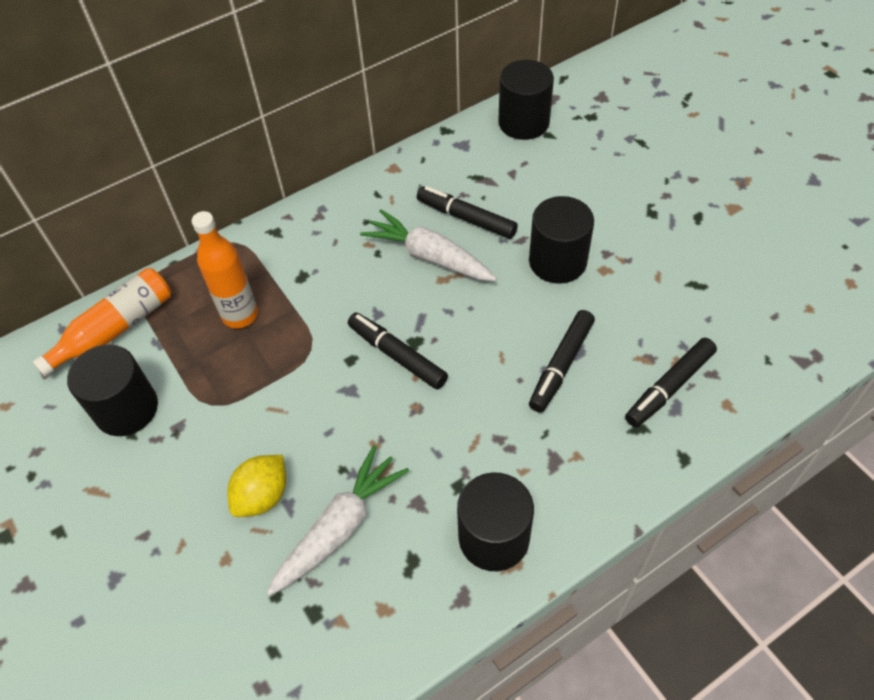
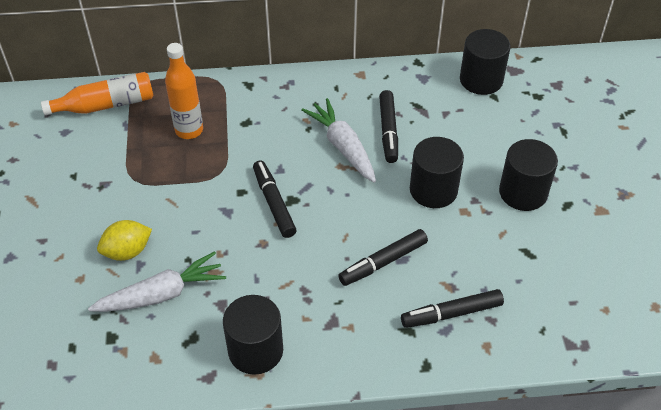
camera: 25 degrees right, 5 degrees down
(126, 409) = (81, 158): black cylinder -> black cylinder (523, 192)
(466, 218) = (388, 131): black marker -> black marker turned 150 degrees counterclockwise

